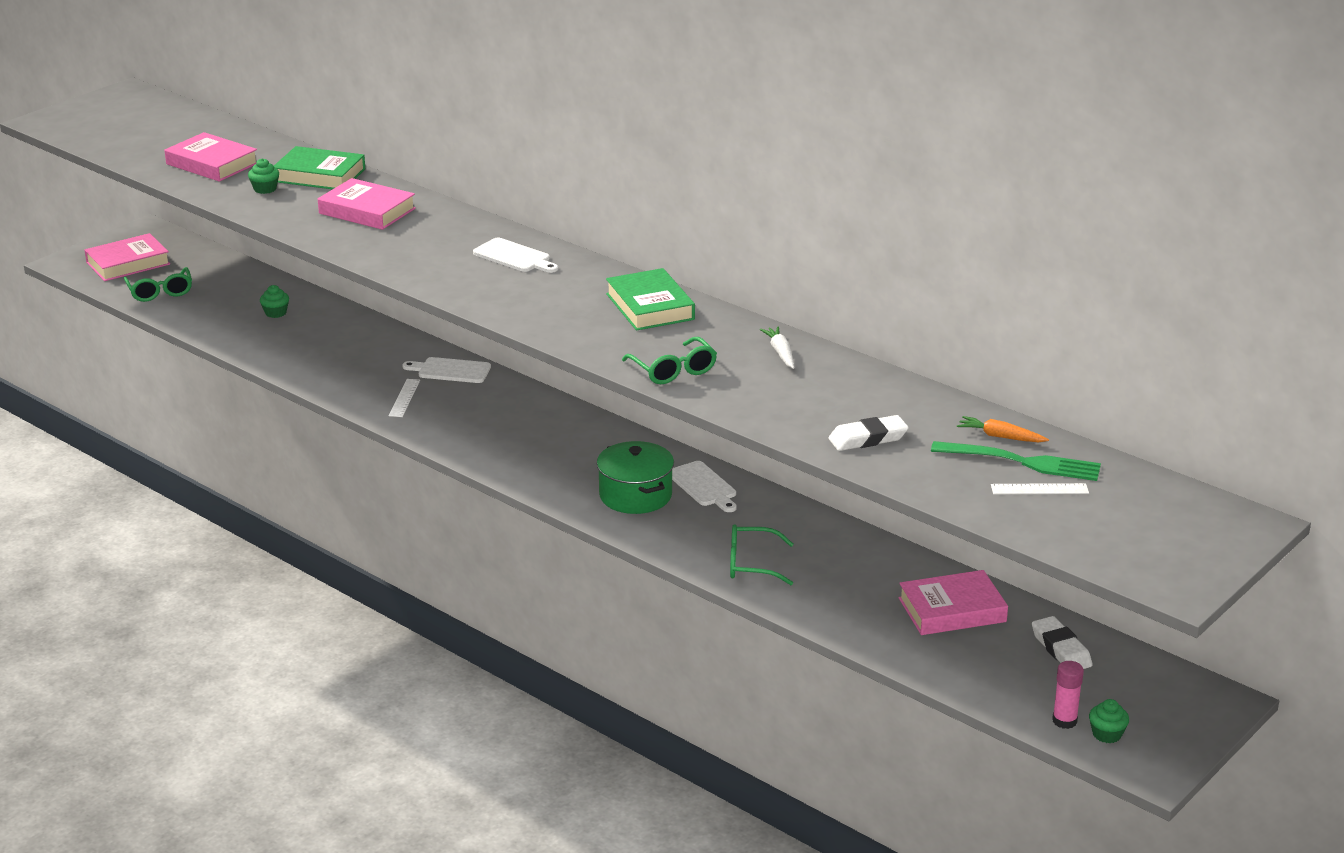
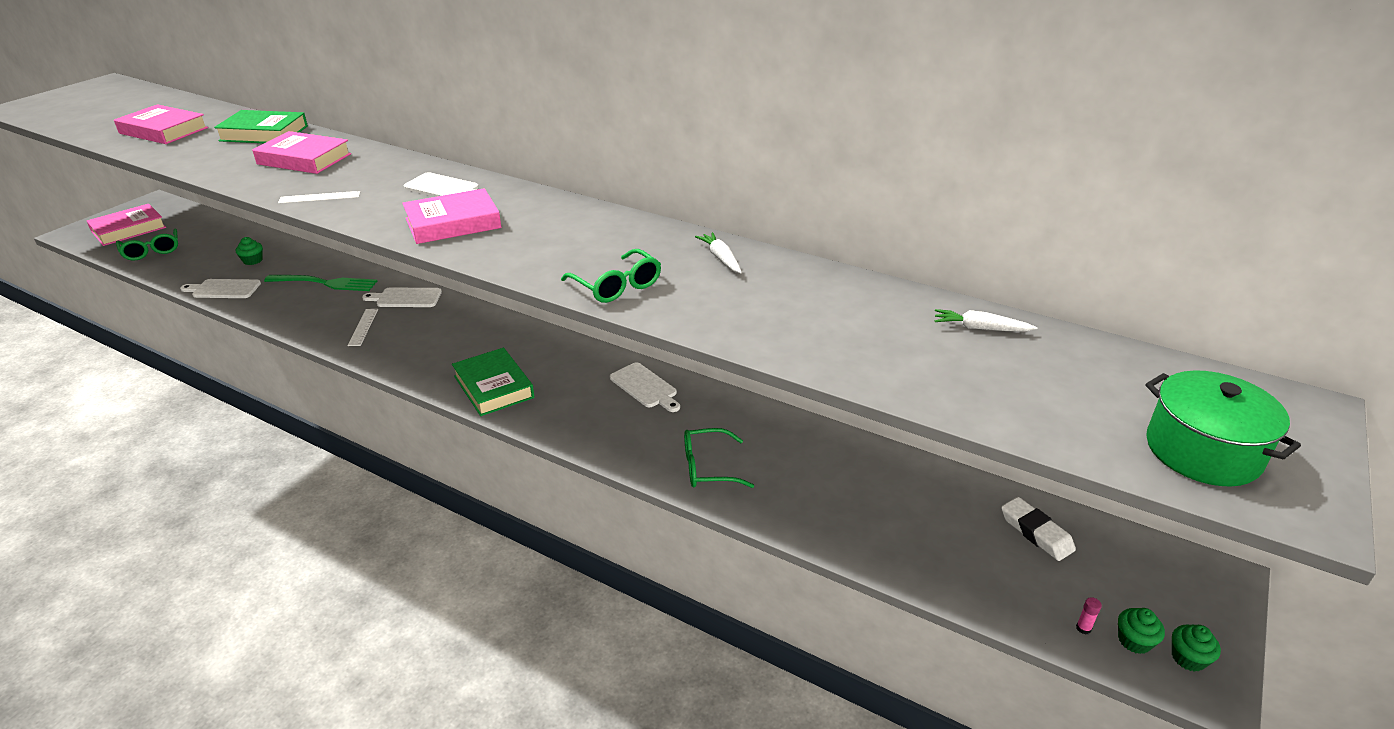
camera: 10 degrees left, 5 degrees up
(248, 343) = (223, 289): none -> white cutting board
(265, 189) = (209, 147): green cupcake -> green cupcake (1188, 658)
(635, 495) = (584, 403): green pot -> green pot (1202, 451)
(650, 306) = (581, 224): green book -> green book (493, 387)
(868, 439) = (845, 344): white eraser -> none
(952, 610) = (914, 498): pink book -> pink book (453, 223)
(1000, 437) = (980, 328): orange carrot -> white carrot
(1022, 462) = (1020, 356): green fork -> green fork (325, 283)
(1039, 489) = (1058, 388): white ruler -> white ruler (319, 197)
(1064, 721) = (1083, 628): pink glue stick -> pink glue stick, size x0.55

